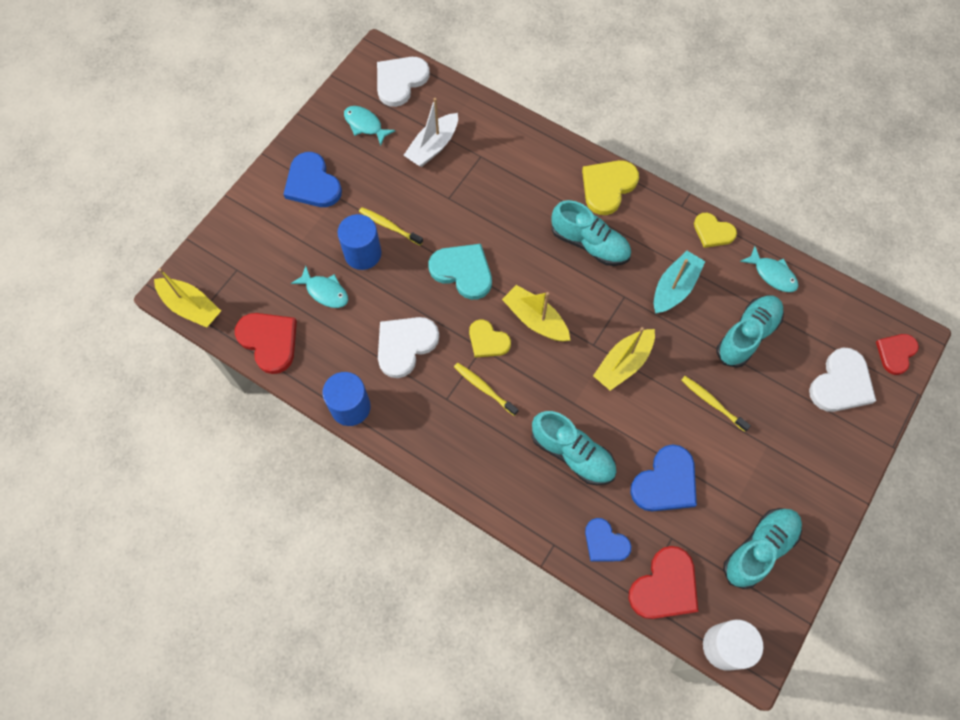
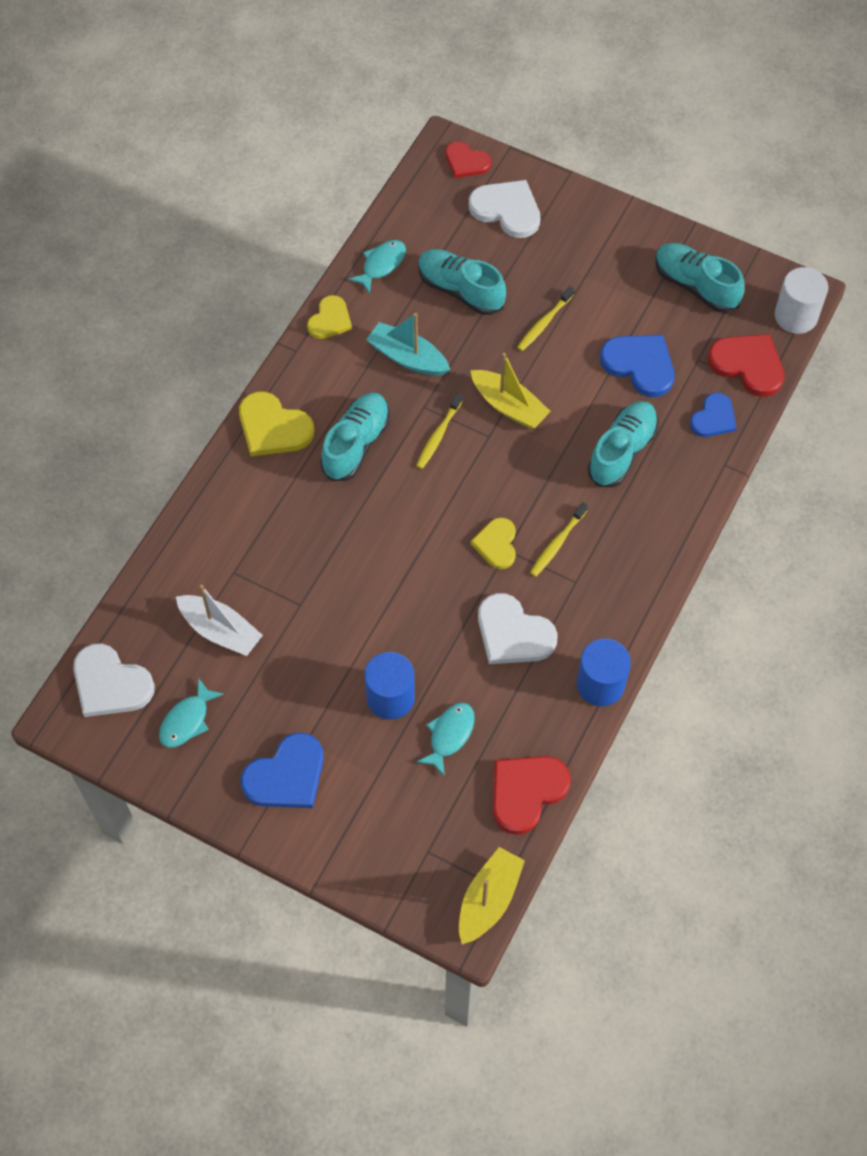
camera: 95 degrees left, 5 degrees down
(389, 226) = (347, 670): yellow toothbrush -> yellow toothbrush (438, 435)
(463, 271) = (406, 579): turquoise heart -> none
(487, 341) = (496, 544): yellow heart -> yellow heart turned 150 degrees clockwise
(535, 320) = (463, 496): yellow boat -> none

